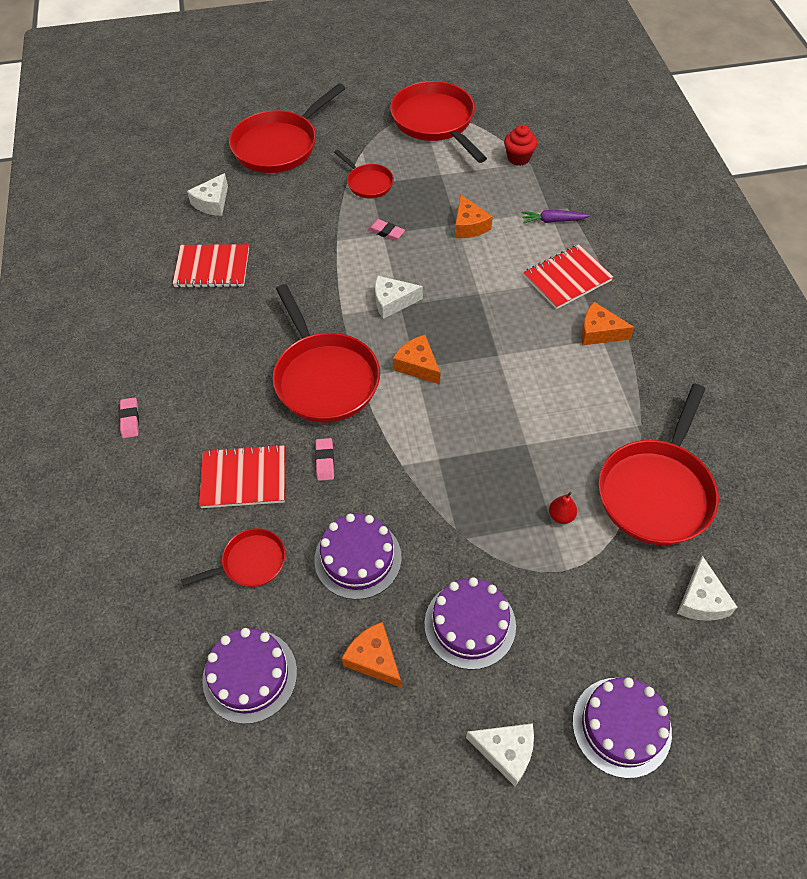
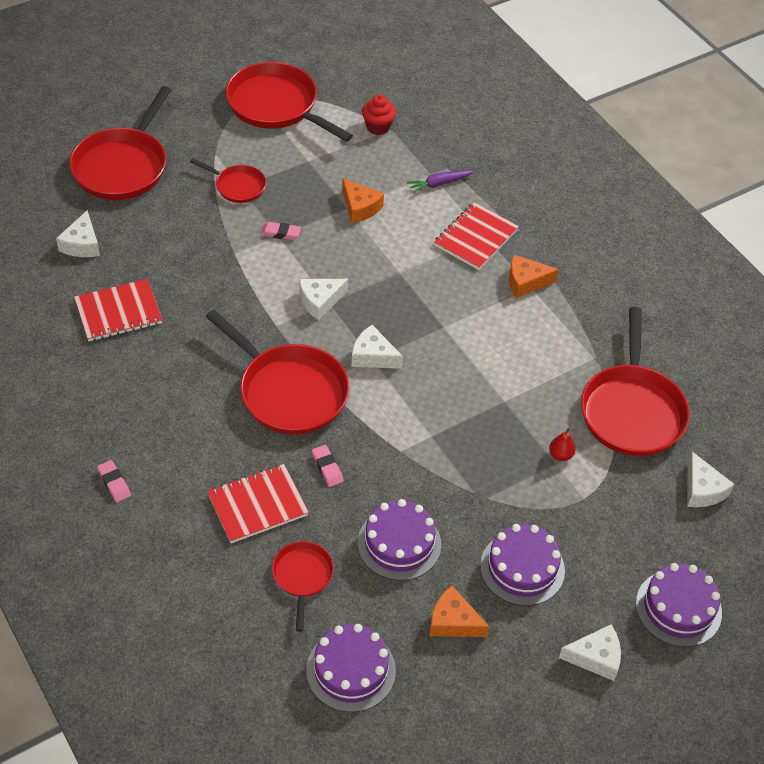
camera: 25 degrees left, 5 degrees down
(250, 562) = (302, 577): red pan -> red pan turned 45 degrees counterclockwise
(417, 365) = (372, 356): orange cheese -> white cheese

